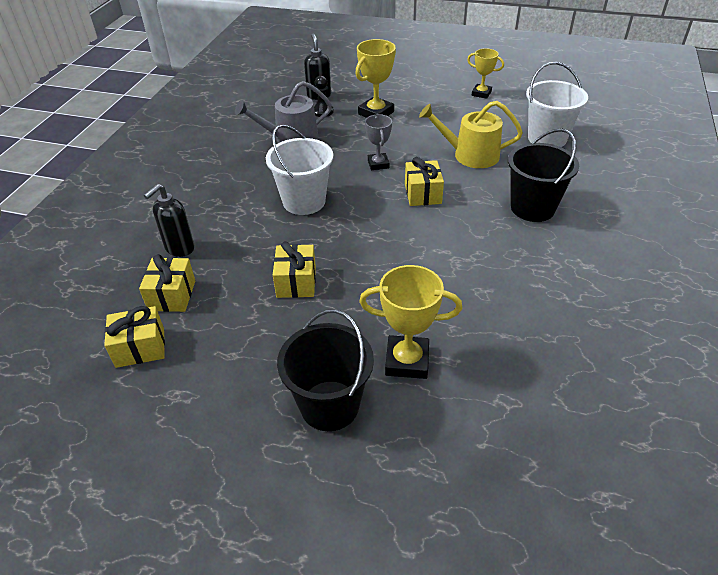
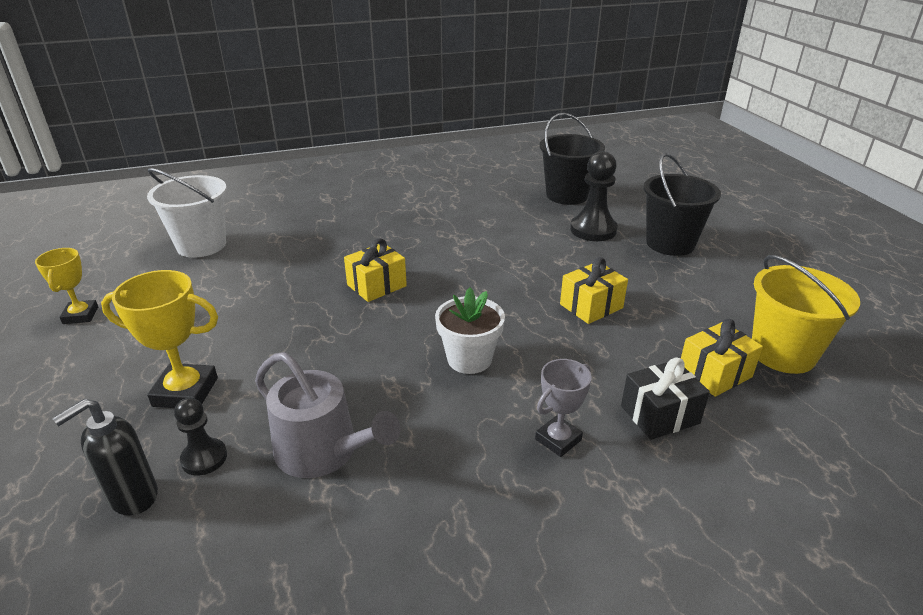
camera: 125 degrees left, 10 degrees down
(140, 347) = (782, 353): yellow gift -> yellow bucket
(179, 248) = (659, 414): black soap dispenser -> black gift
(304, 201) = (469, 359): white bucket -> white flower pot
(378, 164) = (338, 335): grey trophy -> grey trophy (558, 439)
(407, 361) = (593, 230): yellow trophy -> black pawn
(470, 155) = (270, 280): yellow watering can -> none
(532, 208) = (349, 226): black bucket -> black bucket (567, 195)

